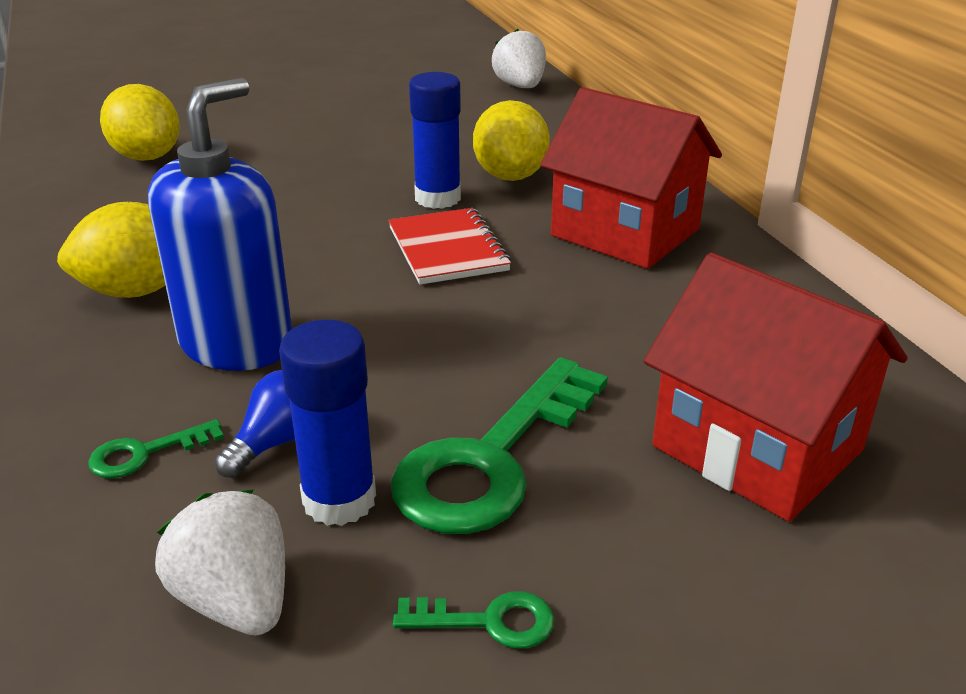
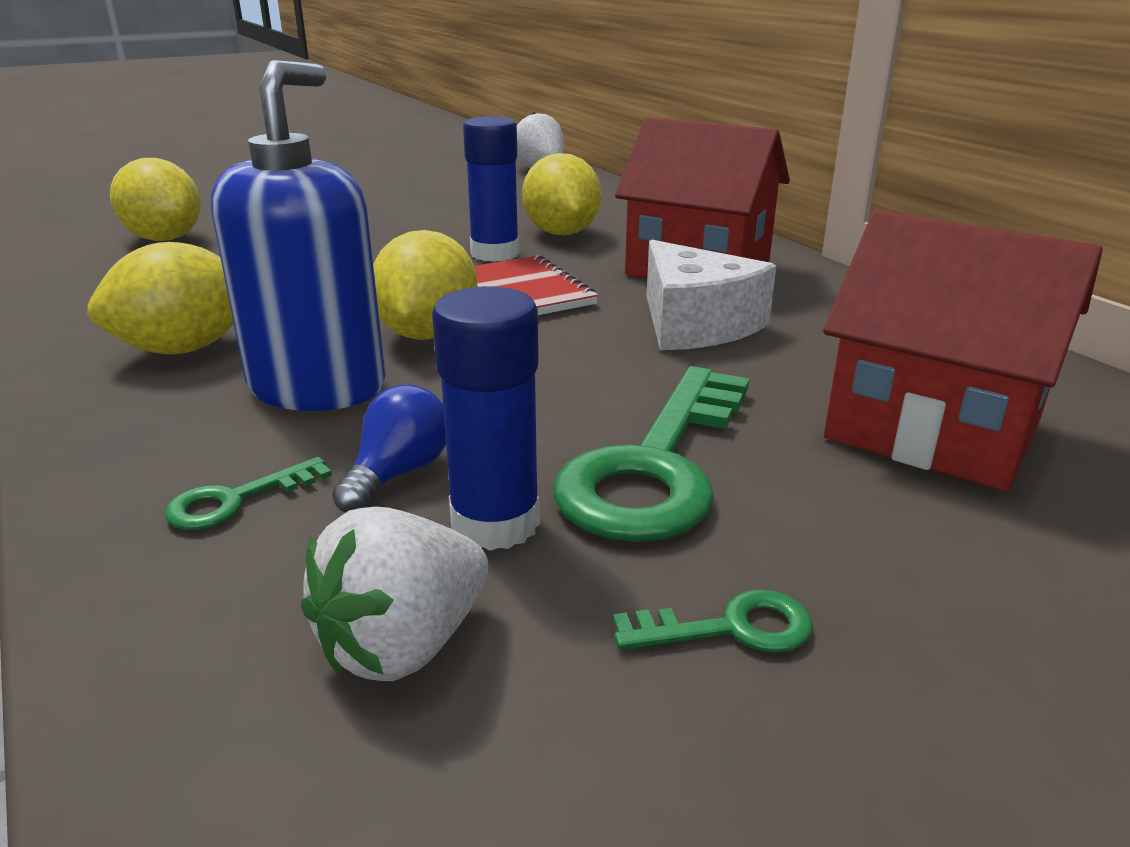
camera: 10 degrees left, 5 degrees down
(236, 600) = (404, 644): white strawberry -> white strawberry turned 90 degrees counterclockwise
(346, 293) = (427, 334): none -> yellow lemon
(592, 303) = (695, 324): none -> white cheese

